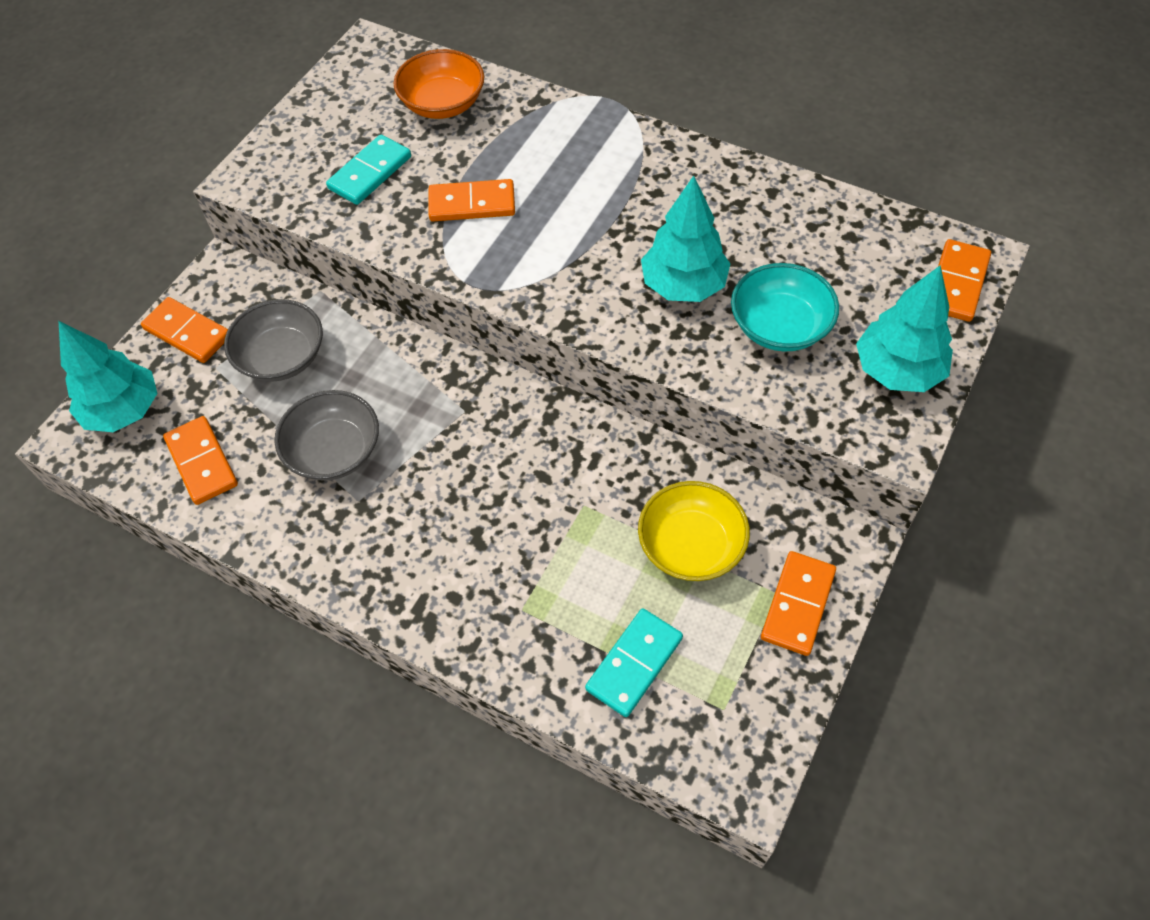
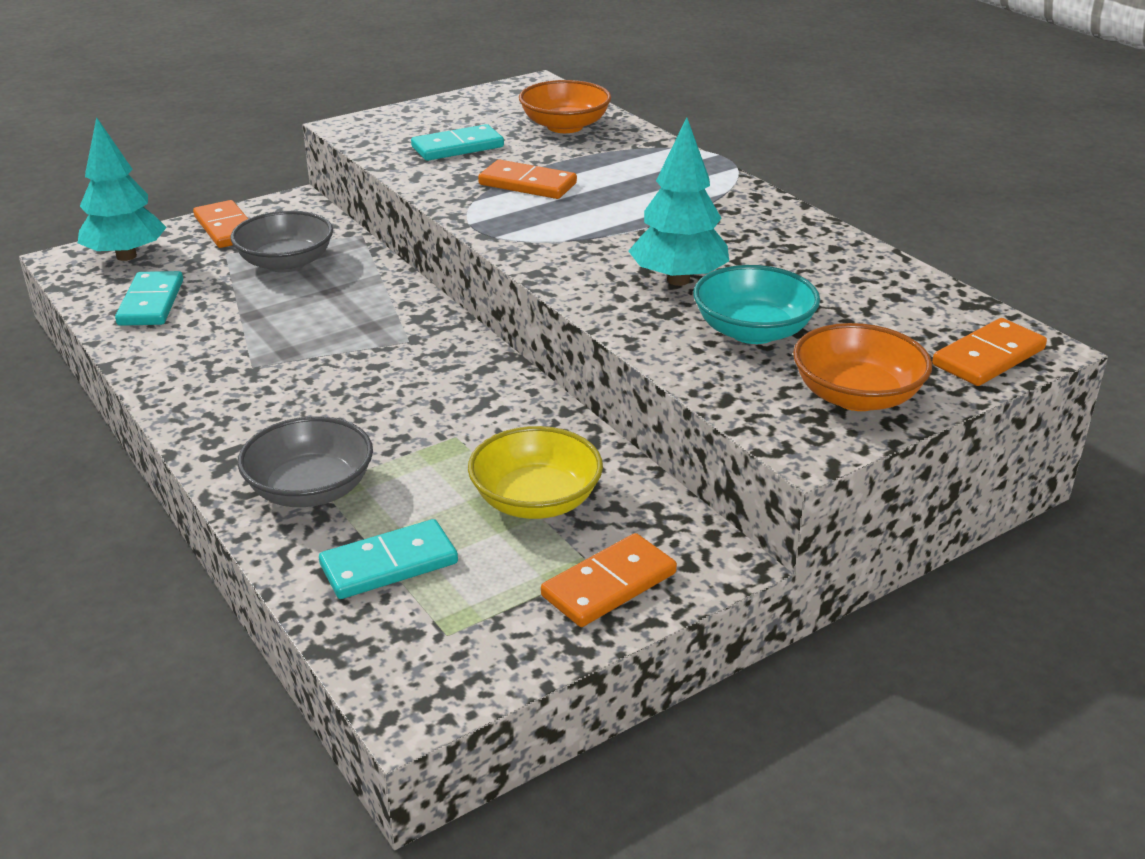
camera: 25 degrees right, 25 degrees down
(202, 462) = (151, 303): orange domino -> turquoise domino
(334, 451) = (266, 330): grey bowl -> grey bowl (310, 490)
(897, 371) = (856, 396): turquoise tree -> orange bowl

